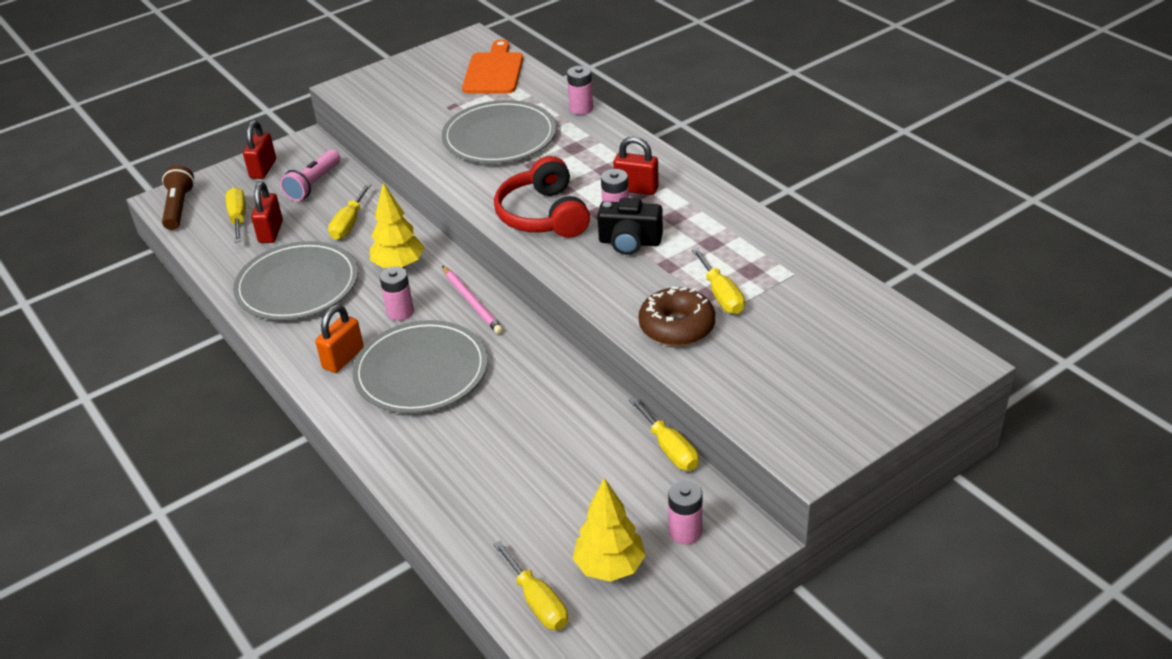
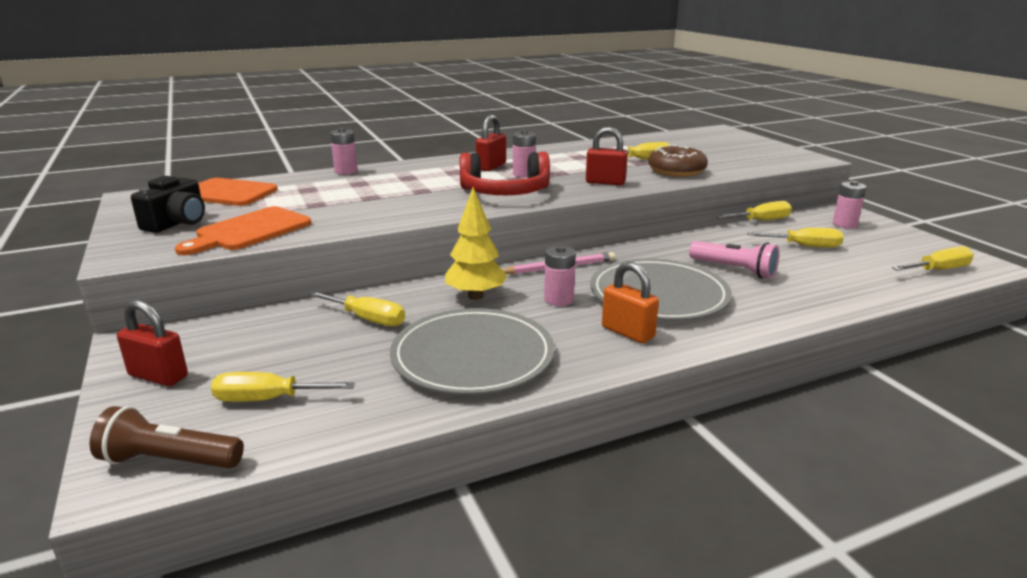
camera: 80 degrees left, 15 degrees down
(271, 232) = (334, 373): red padlock -> red padlock (605, 182)
(313, 184) = (251, 339): pink flashlight -> pink flashlight (734, 270)
(404, 116) = (250, 231): none -> orange cutting board
(499, 137) = (354, 198): grey plate -> none
(585, 484) = (804, 246): none -> yellow screwdriver
(609, 567) = (889, 246): yellow tree -> none
(630, 242) = (564, 173): black camera -> black camera (177, 223)

